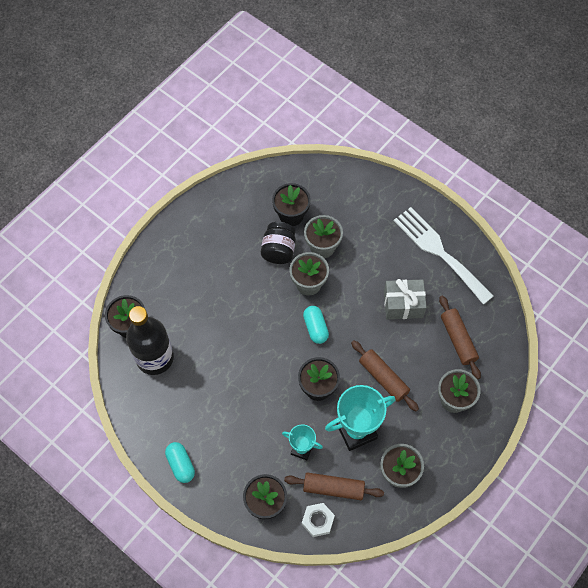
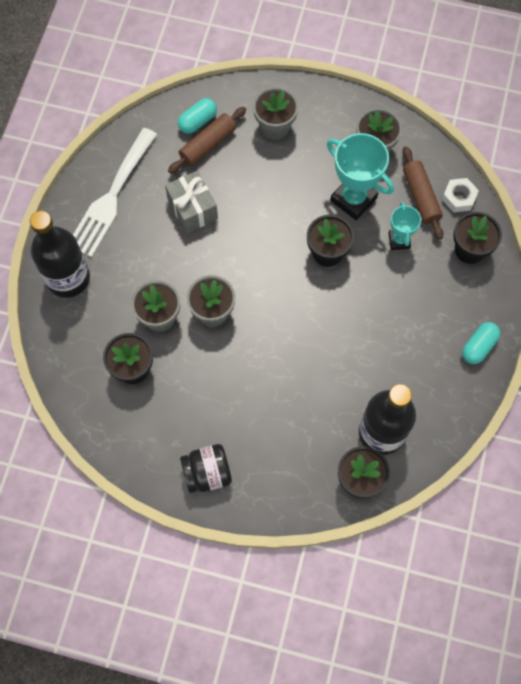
camera: 115 degrees left, 5 degrees up
(279, 250) = (186, 362): black jar -> black jar (207, 473)
(315, 328) = (262, 282): turquoise capsule -> turquoise capsule (198, 121)
(383, 199) = (68, 278): none -> black bottle
(383, 378) = (285, 196): brown rolling pin -> none

